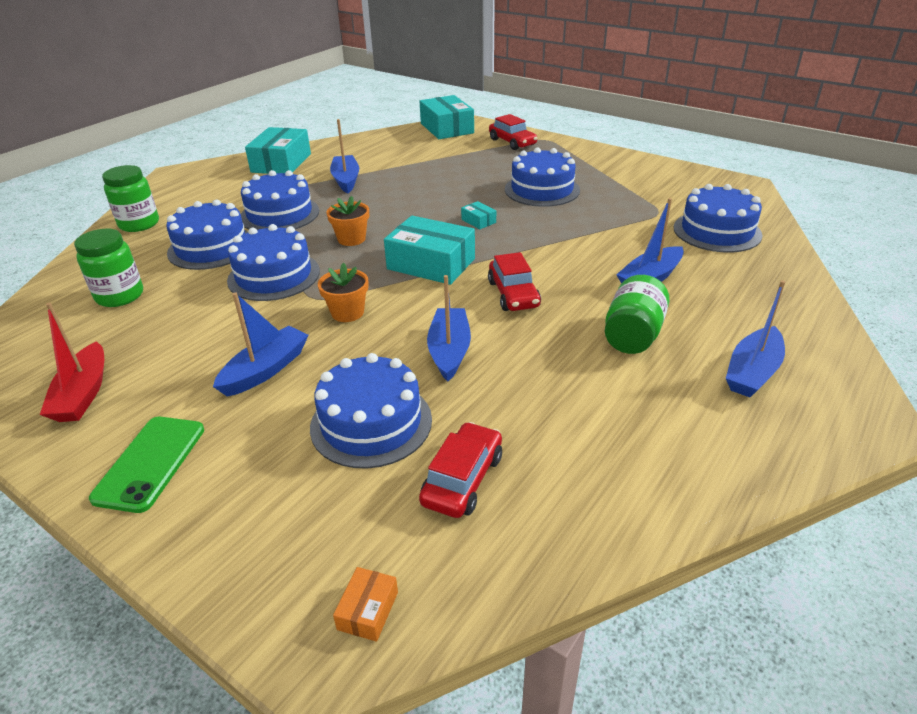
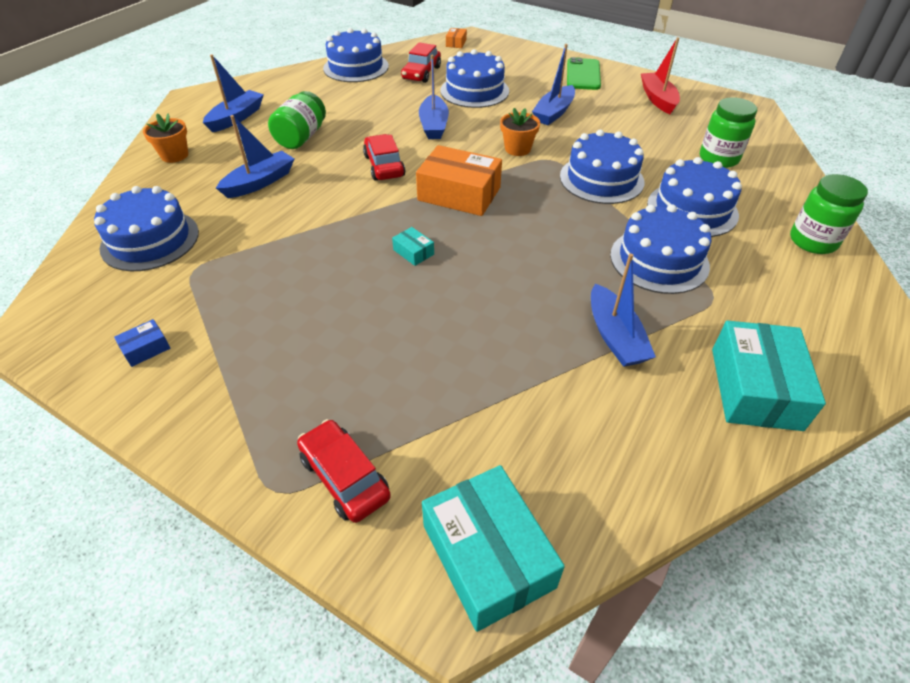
camera: 175 degrees right, 10 degrees up
(351, 239) = (551, 223): orange flower pot -> orange flower pot (174, 155)
(431, 264) = (459, 194): turquoise box -> orange box
(542, 190) = (324, 315): blue cake -> blue cake (356, 67)
(654, 177) = (146, 348): none -> blue box

